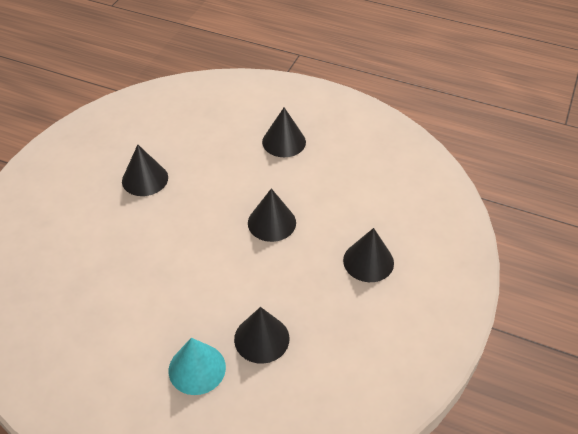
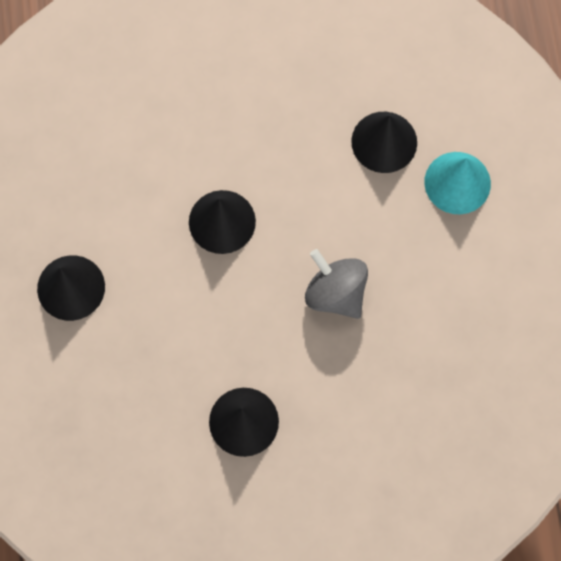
camera: 120 degrees left, 25 degrees up
(180, 256) = (335, 293): none -> grey spinning top
(368, 261) = (216, 88): black cone -> none

